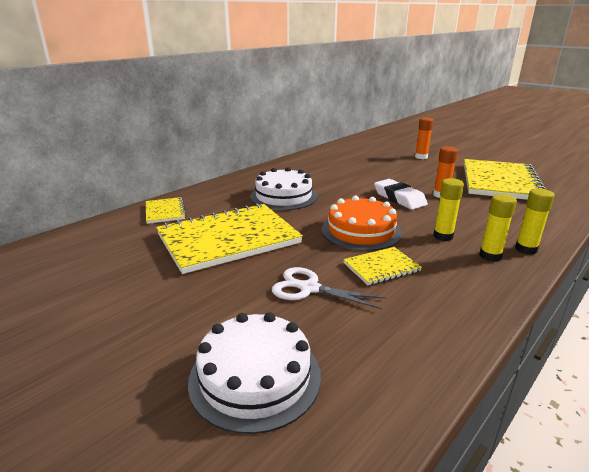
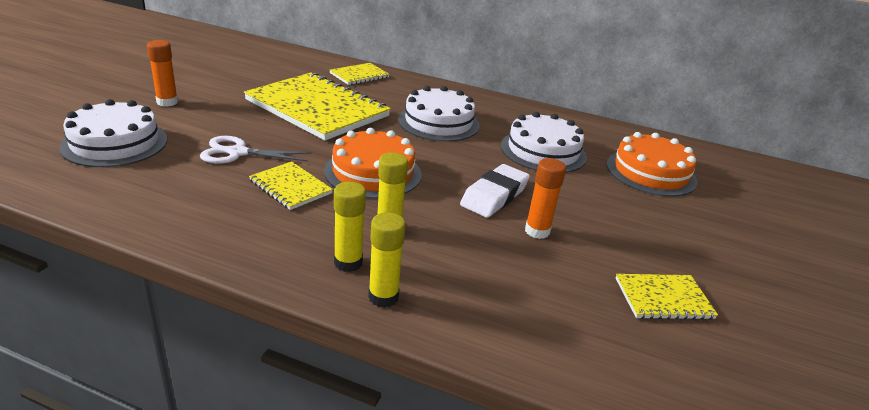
camera: 65 degrees right, 5 degrees up
(309, 288) = (238, 153): white scissors -> white scissors turned 90 degrees counterclockwise
(341, 175) = (543, 151): none -> white cake
(374, 157) = (650, 172): none -> orange cake
(421, 157) = (706, 216): orange glue stick -> orange glue stick (167, 102)
(499, 182) = (663, 298): yellow notebook -> yellow notebook, size x0.46

